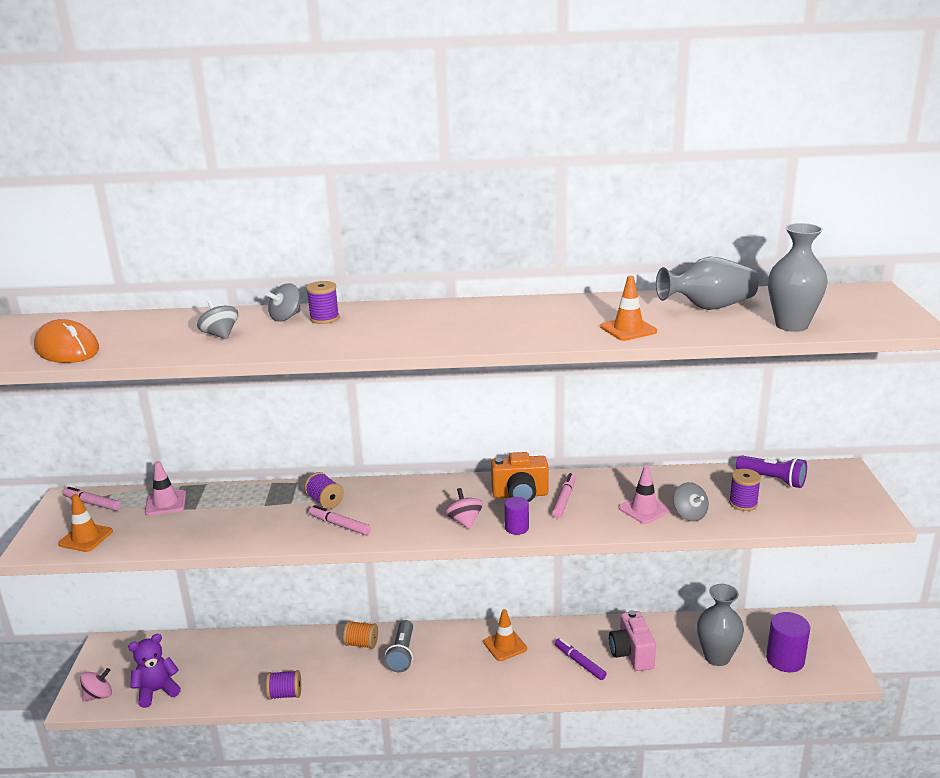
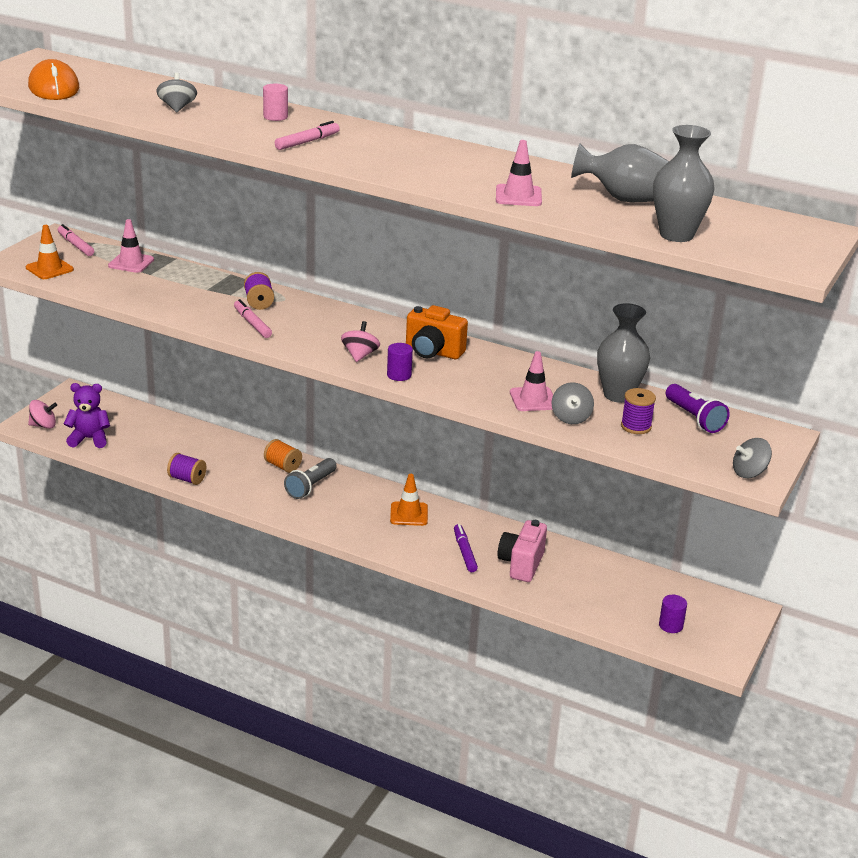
camera: 25 degrees right, 5 degrees up
(286, 317) = (246, 107): grey spinning top -> grey spinning top (749, 473)
(324, 318) = (275, 117): purple spool -> pink cylinder
(564, 500) = (468, 368): pink marker -> pink marker (307, 142)
(628, 329) = (518, 196): orange traffic cone -> pink traffic cone
(717, 657) = (603, 598): grey vase -> grey vase (618, 395)
(785, 659) = (670, 625): purple cylinder -> purple cylinder, size x0.58

